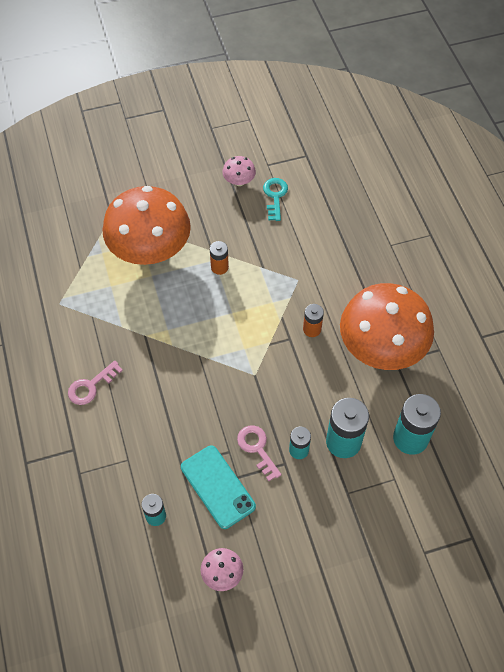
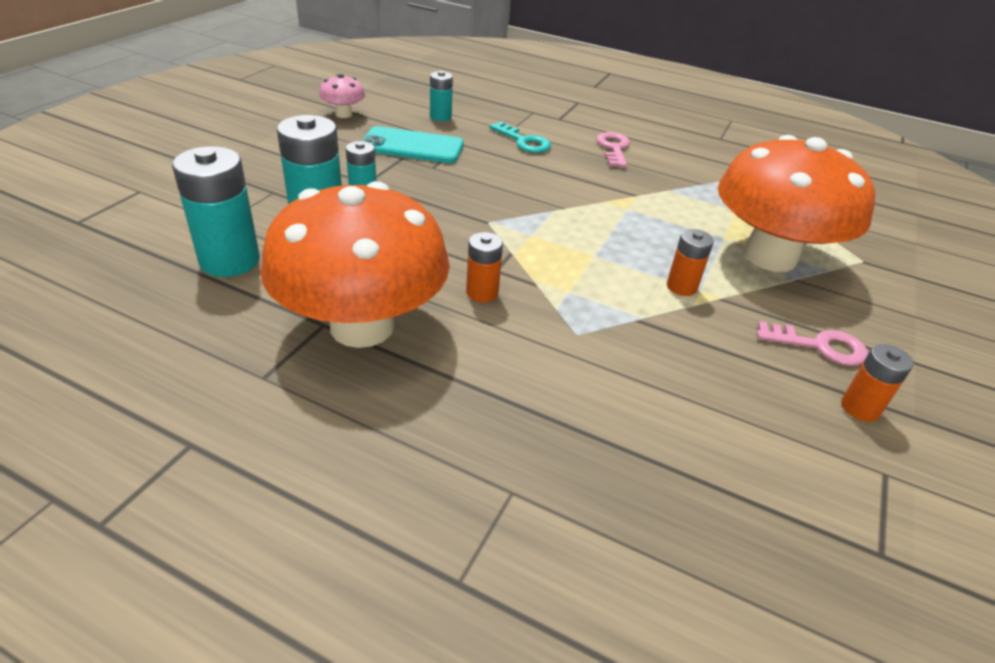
camera: 130 degrees right, 20 degrees down
(239, 181) = (860, 408): pink mushroom -> orange battery
(257, 449) = (408, 178): pink key -> pink key (819, 346)
(275, 196) = (785, 426): turquoise key -> turquoise key (523, 141)

